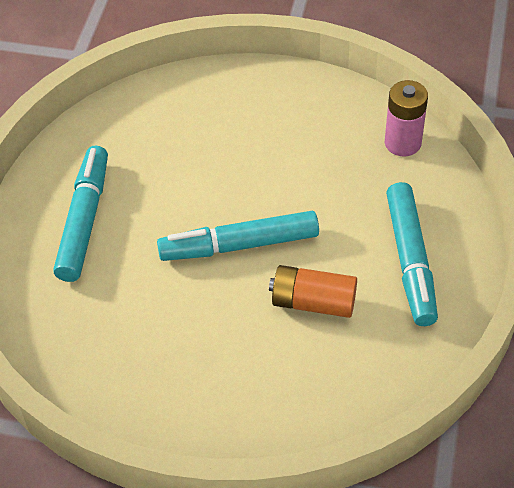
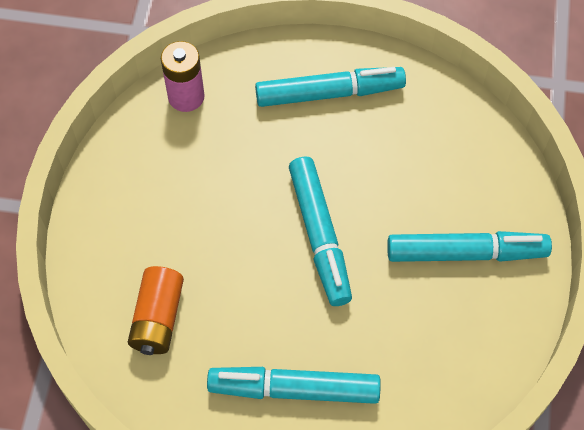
camera: 95 degrees left, 10 degrees up
(208, 371) = (466, 253): none -> turquoise marker
(313, 302) = (382, 170): orange battery -> orange battery (158, 318)

